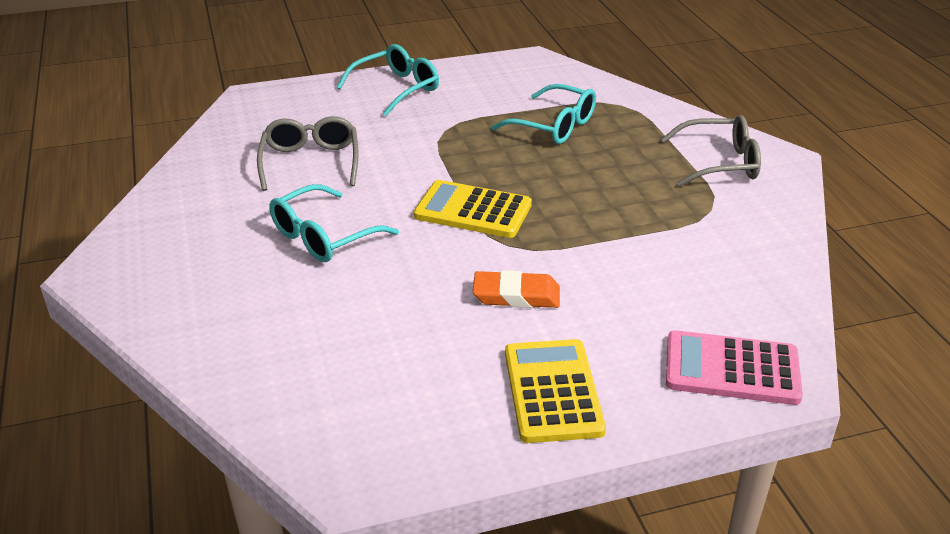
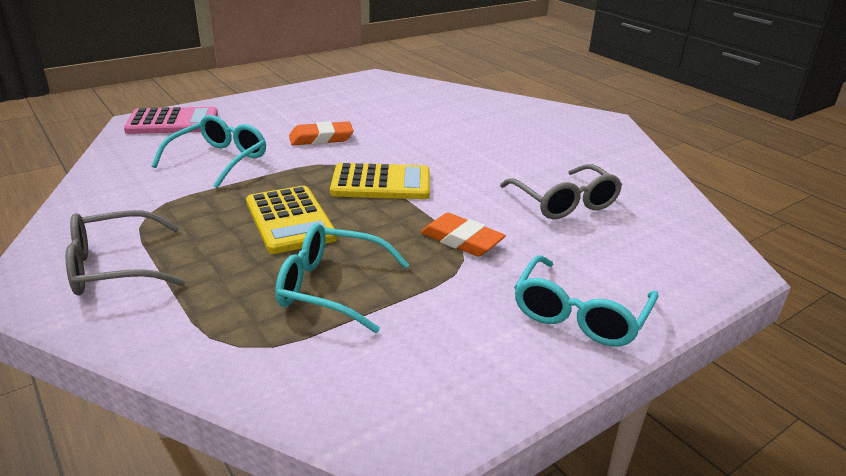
camera: 160 degrees right, 5 degrees down
(323, 237) = (486, 152): turquoise glasses -> turquoise glasses (219, 160)
(435, 144) = (461, 240): none -> orange eraser
(552, 391) = (285, 105): yellow calculator -> yellow calculator (290, 220)

